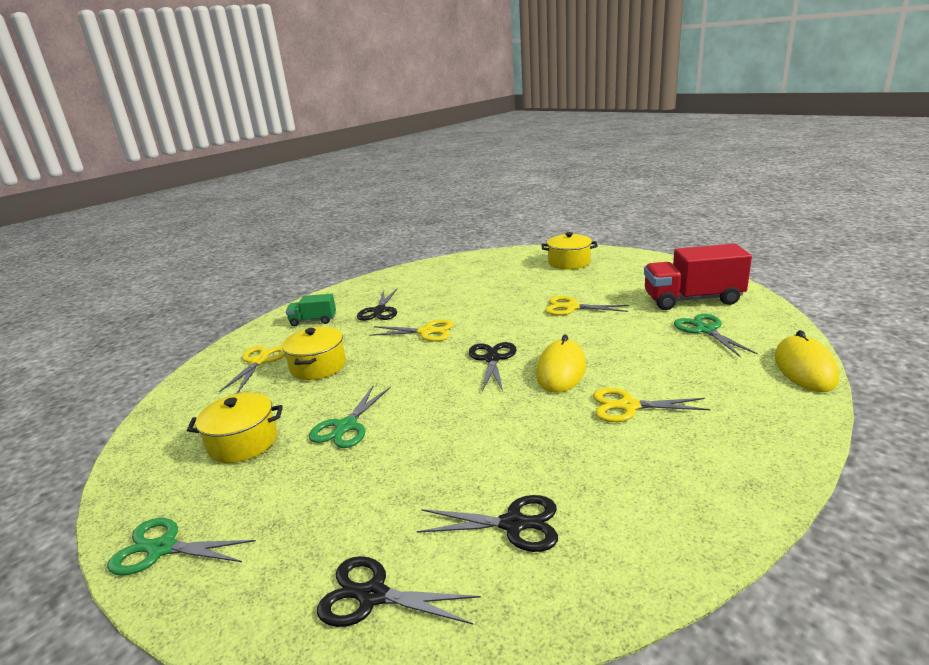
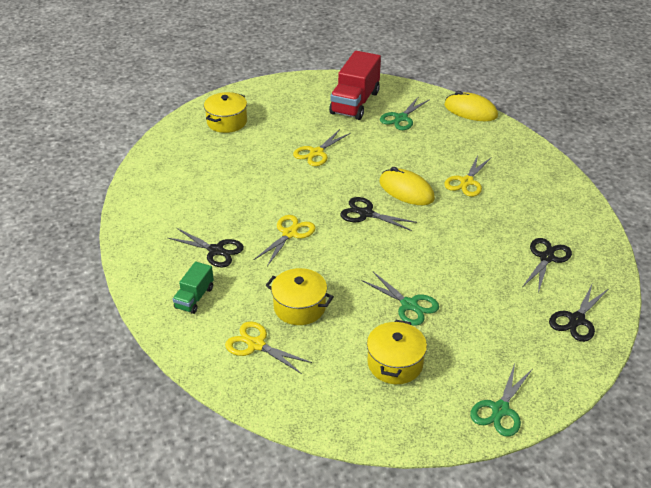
camera: 70 degrees left, 15 degrees up
(705, 330) = (401, 118): green scissors -> green scissors turned 60 degrees counterclockwise

